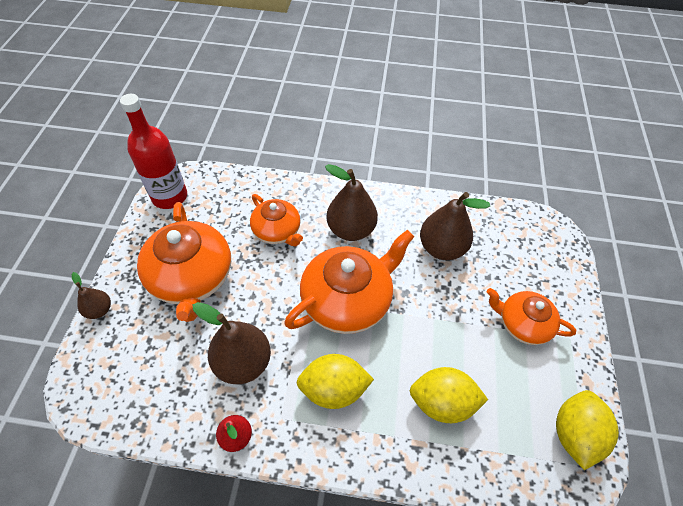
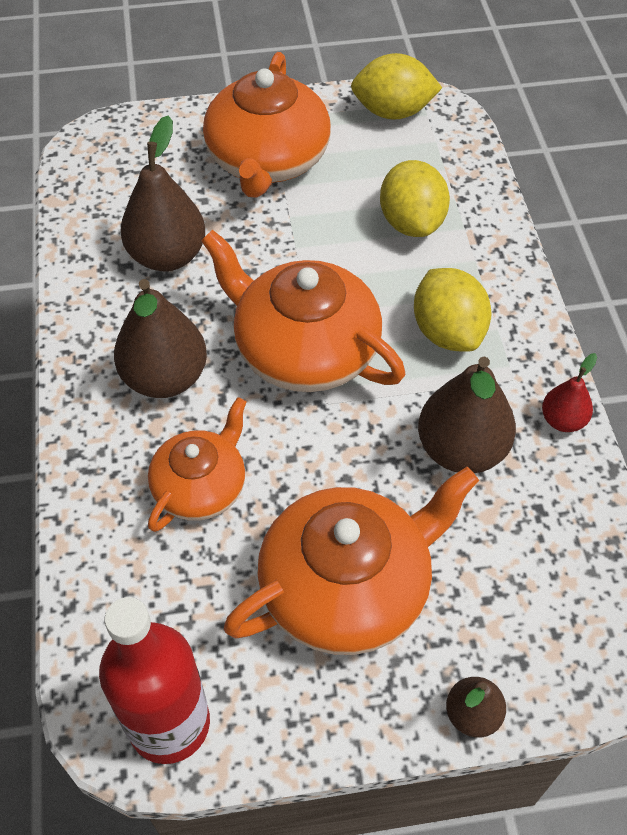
camera: 105 degrees left, 0 degrees up
(522, 324) = (267, 160): orange teapot -> orange teapot, size x1.66

